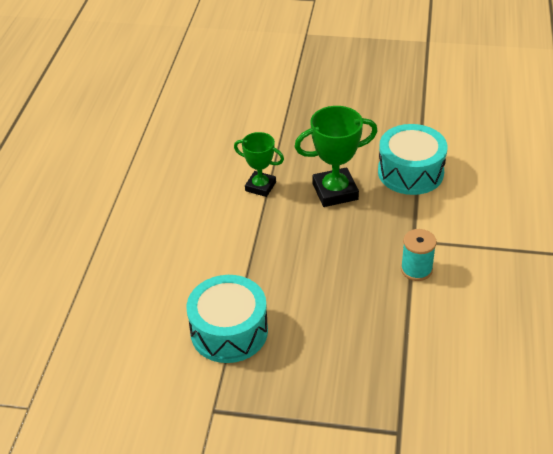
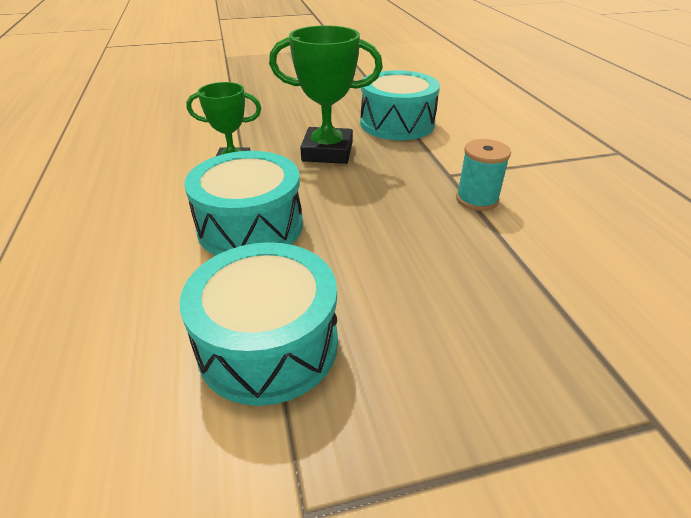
camera: 25 degrees left, 5 degrees down
(250, 249) = (250, 226): none -> turquoise drum
(335, 192) = (327, 152): green trophy -> green trophy turned 45 degrees clockwise

